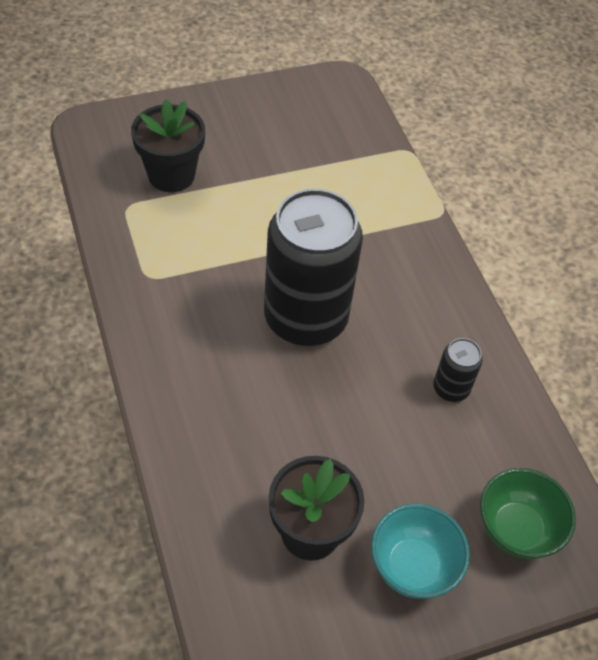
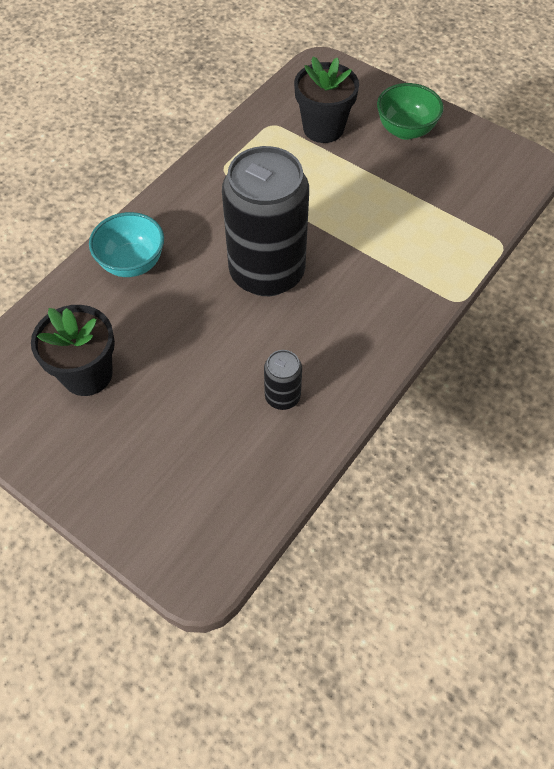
camera: 60 degrees right, 5 degrees up
(412, 566) = (103, 452): turquoise bowl -> turquoise bowl (132, 263)
(516, 529) = (185, 507): green bowl -> green bowl (405, 130)

